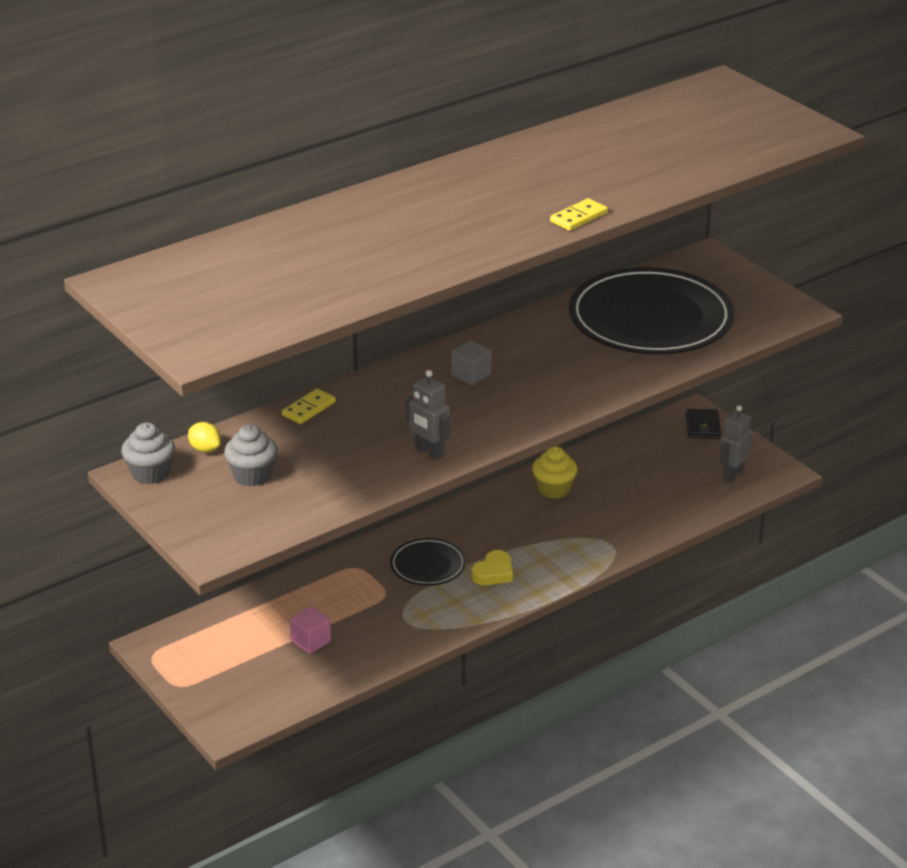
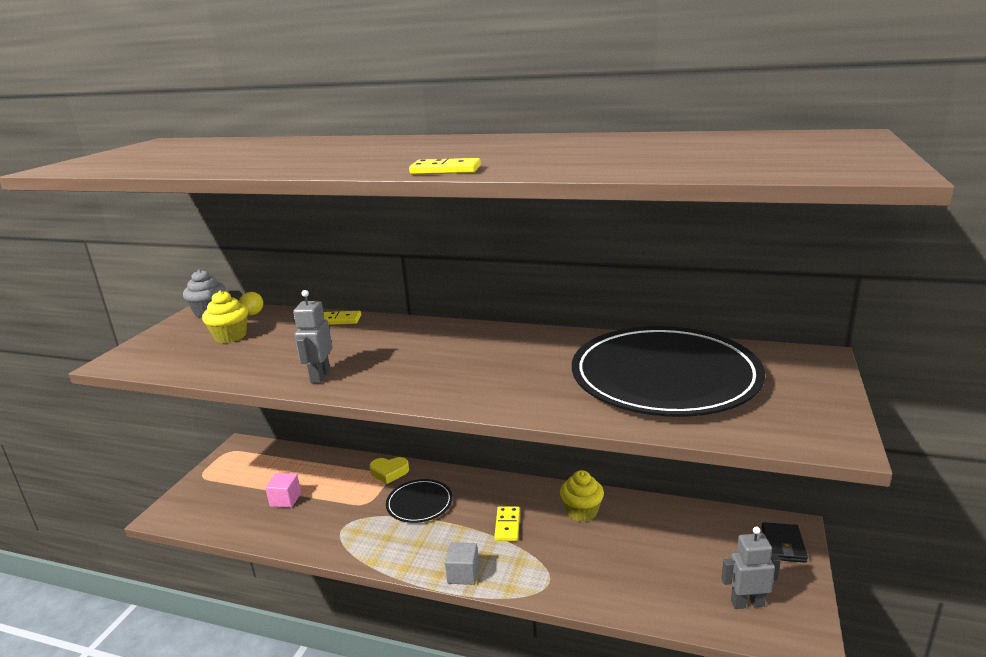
camera: 55 degrees right, 10 degrees down
(252, 475) = (230, 336): grey cupcake -> yellow cupcake
(471, 375) = (456, 347): grey cube -> grey cube (463, 574)
(493, 573) = (441, 538): yellow heart -> yellow heart (389, 472)
(522, 533) = (507, 525): none -> yellow domino
(703, 426) = (783, 545): black wallet -> black wallet turned 45 degrees counterclockwise

